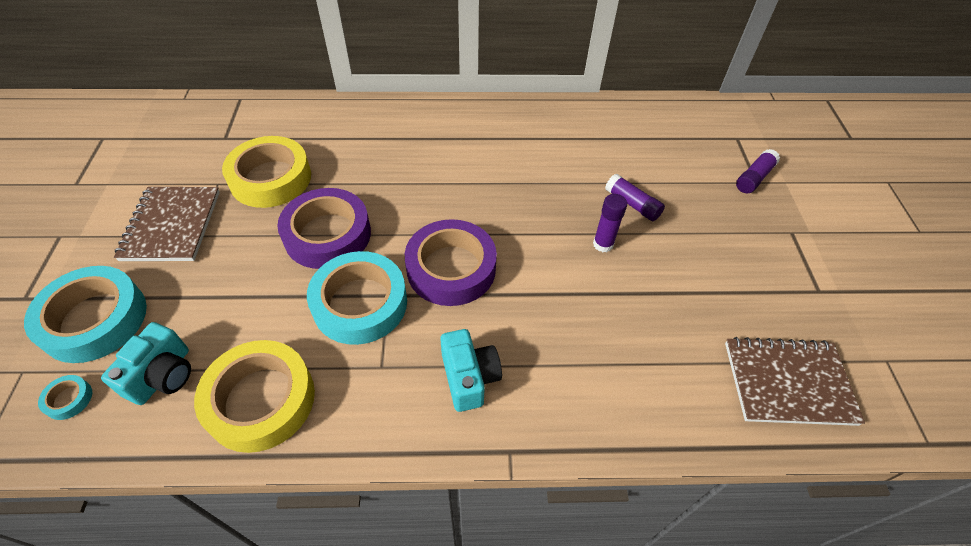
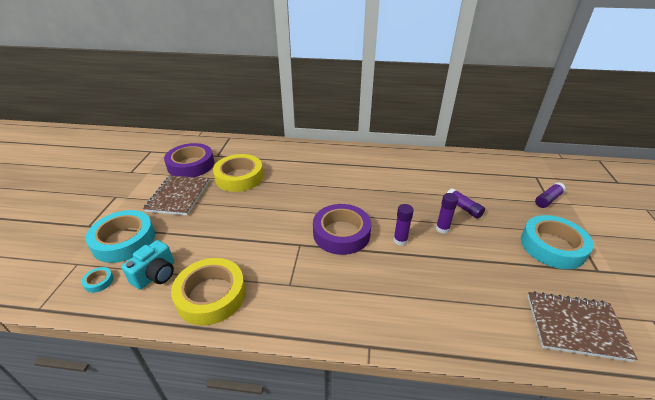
camera: 10 degrees right, 15 degrees down
(327, 235) = (267, 208): purple tape -> purple tape (191, 165)
(360, 303) = (281, 247): turquoise tape -> turquoise tape (552, 246)
(469, 378) = (346, 297): turquoise camera -> none
(541, 271) = (400, 240): none -> purple glue stick

